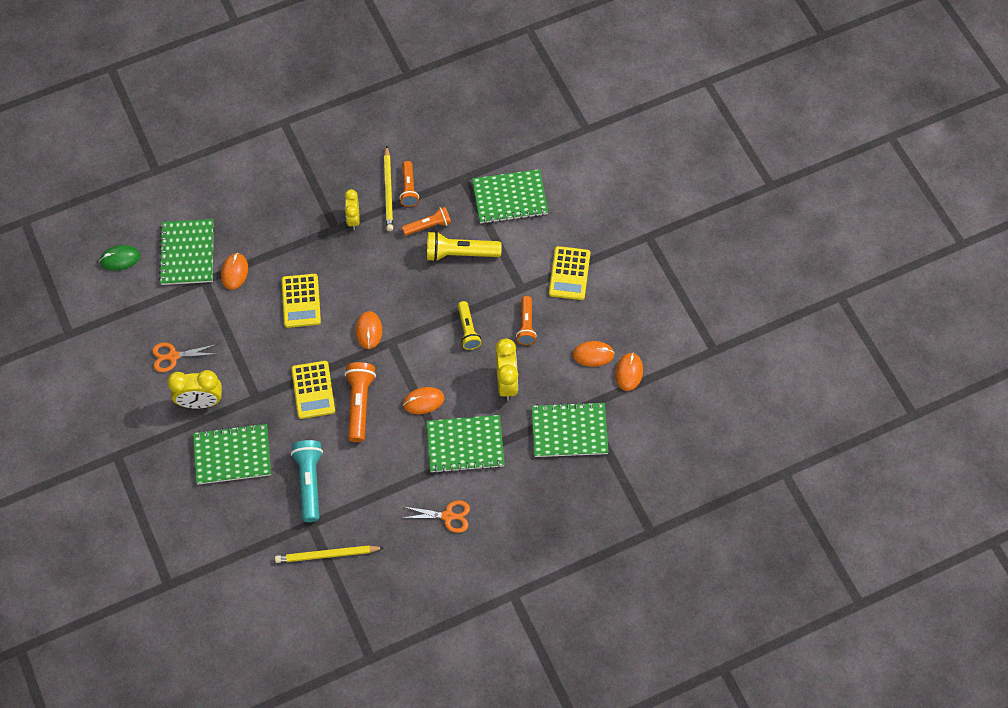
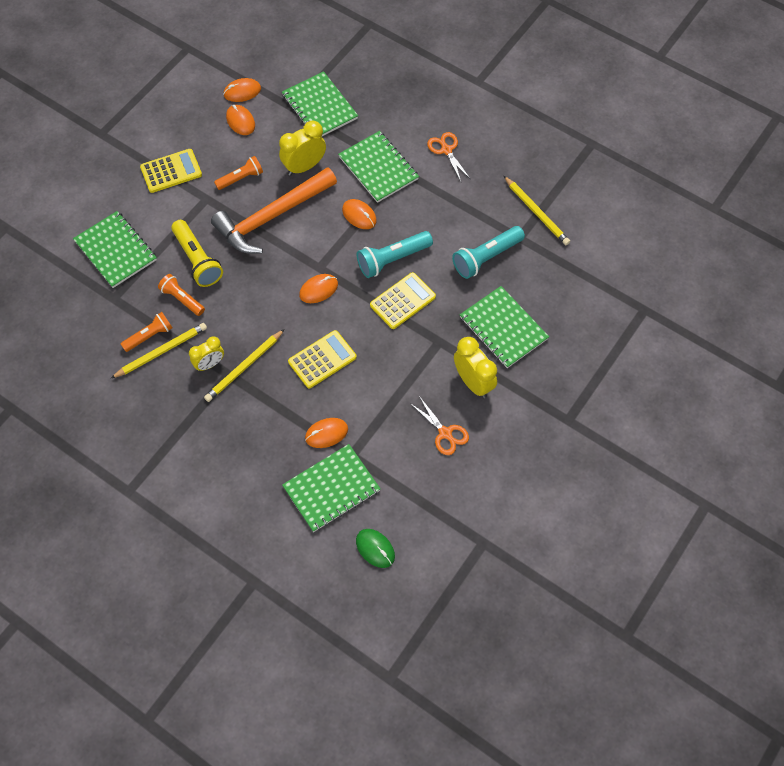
camera: 120 degrees left, 0 degrees up
(333, 242) = (244, 367): none -> yellow pencil
(359, 404) = (392, 259): orange flashlight -> turquoise flashlight
(468, 330) = (271, 217): yellow flashlight -> orange hammer

